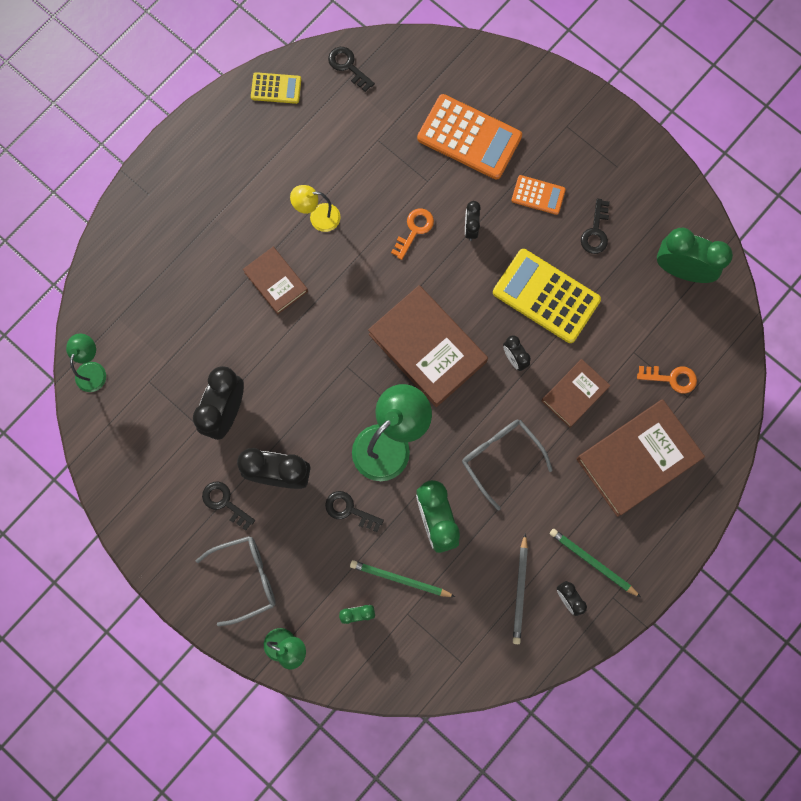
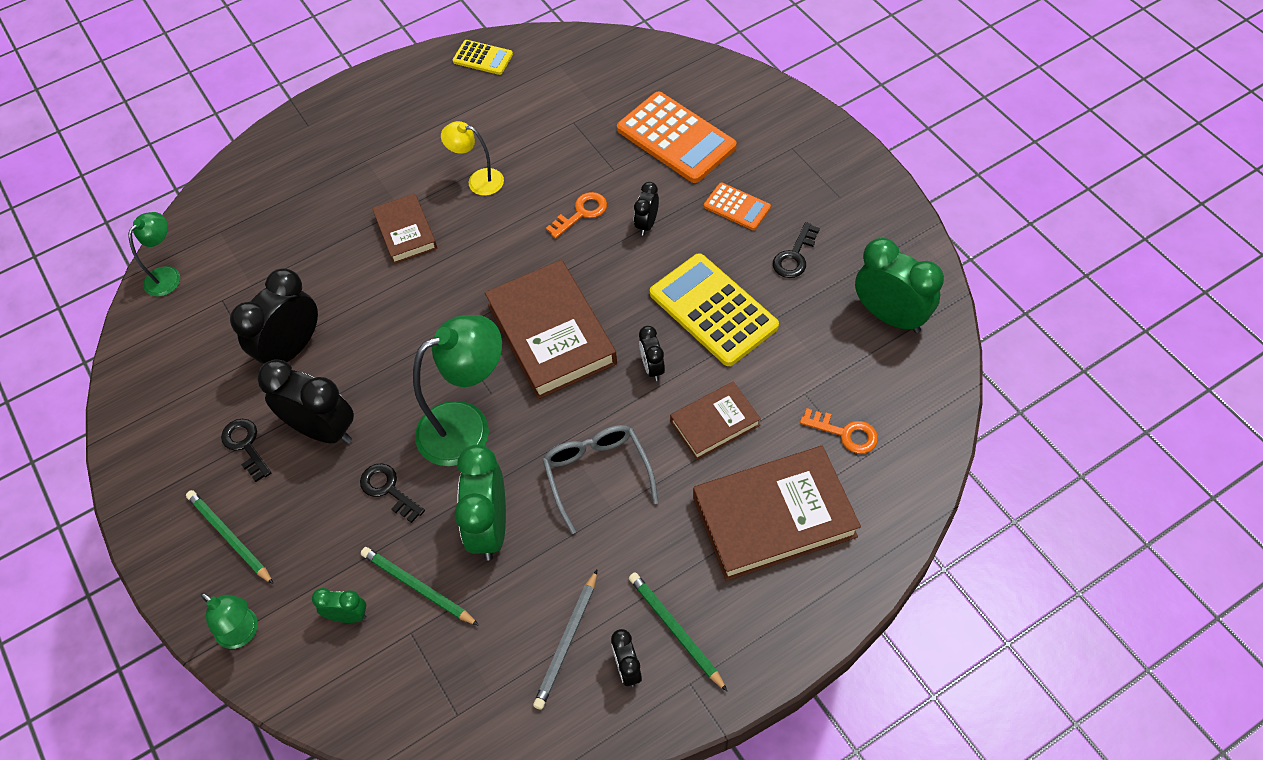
camera: 20 degrees right, 20 degrees down
(245, 578) = (230, 537): grey glasses -> green pencil
(348, 66) = (567, 52): black key -> none

